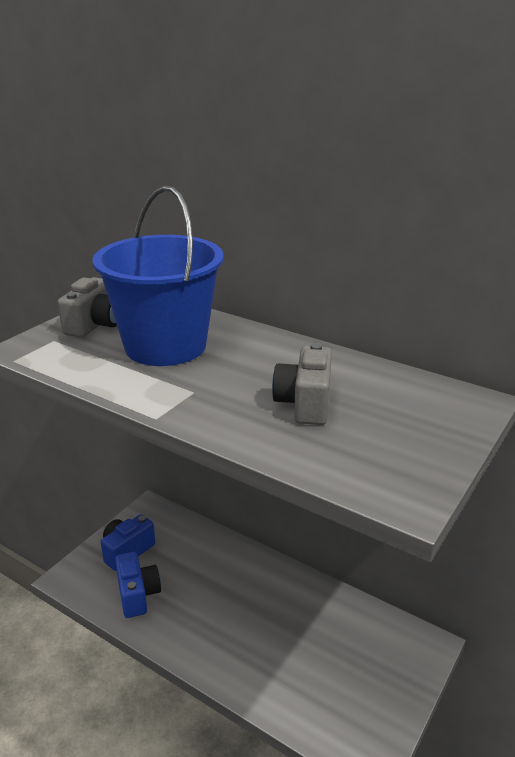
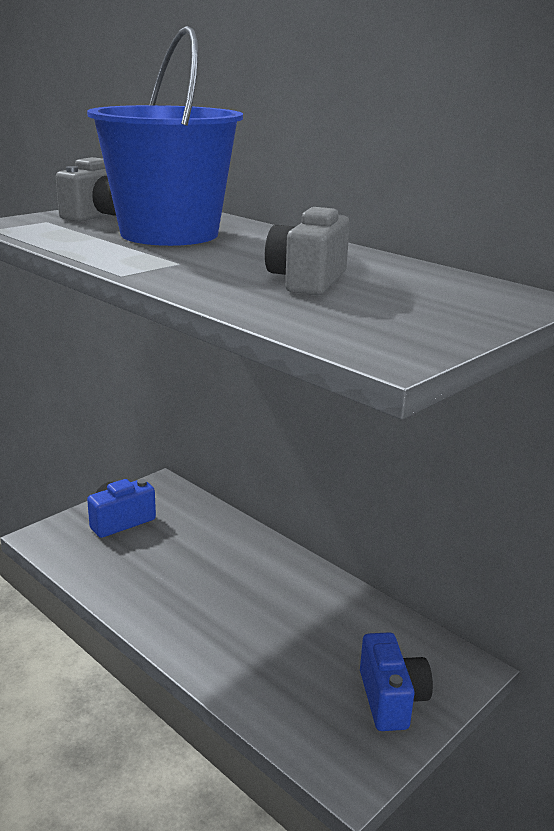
camera: 10 degrees right, 5 degrees down
(137, 594) = (118, 564): blue camera -> blue camera (391, 699)

